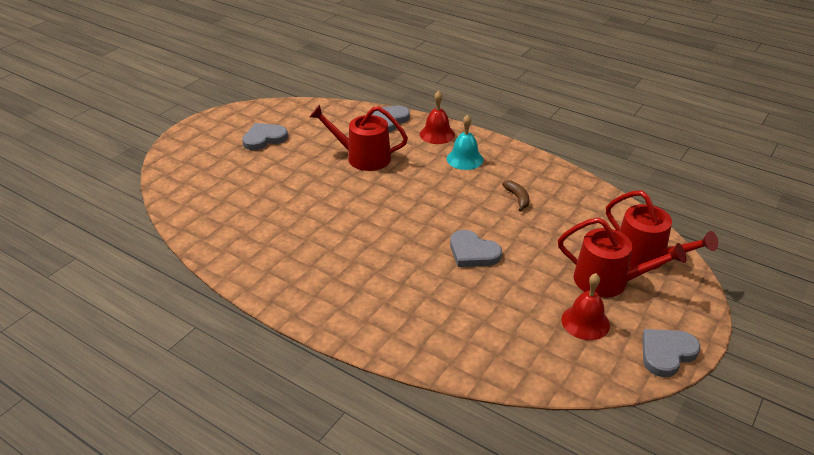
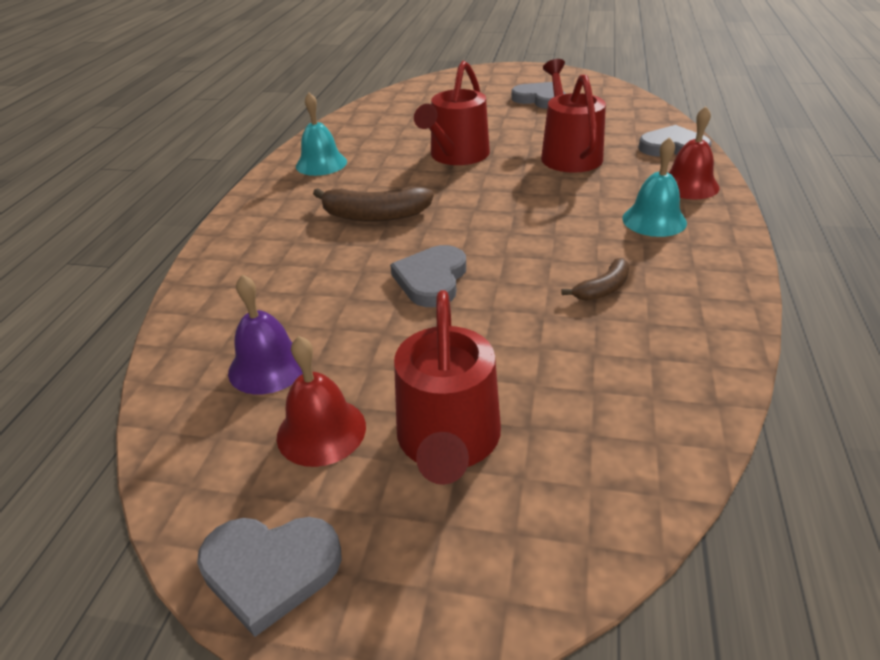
camera: 70 degrees right, 0 degrees up
(271, 266) = (321, 164): none -> turquoise bell
(378, 257) = (375, 215): none -> brown banana
(522, 334) = (268, 366): none -> purple bell
(646, 257) = (561, 487): red watering can -> red watering can (456, 156)
(666, 353) = (270, 570): grey heart -> grey heart turned 150 degrees clockwise

